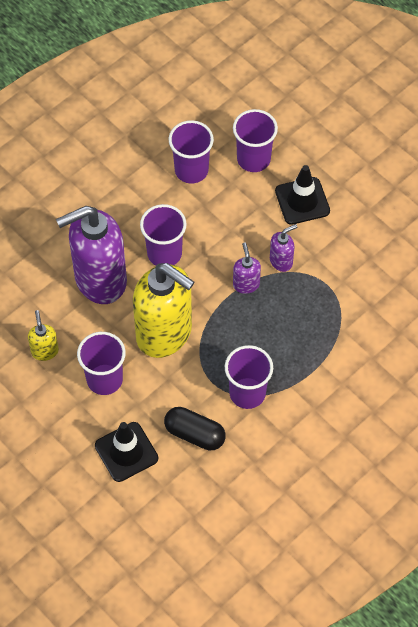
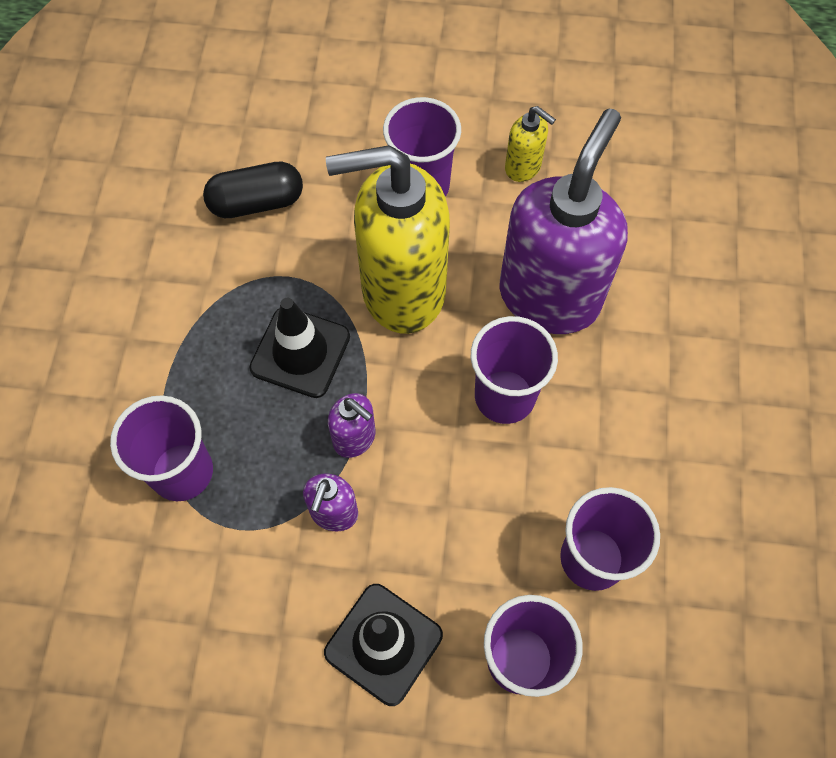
camera: 140 degrees right, 5 degrees up
(126, 452) = (320, 130): black traffic cone -> black traffic cone (300, 352)
(247, 393) = (231, 294): purple cup -> purple cup (182, 472)

